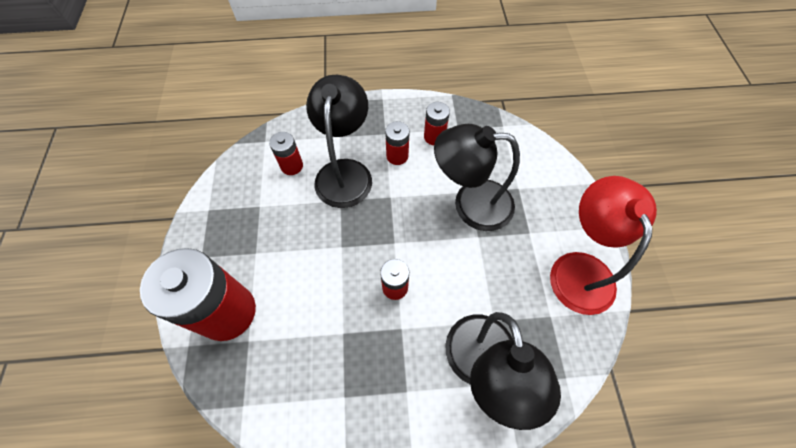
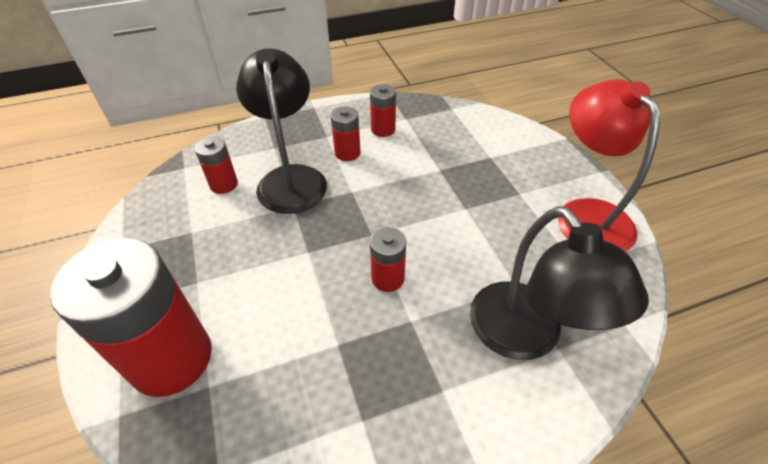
camera: 15 degrees left, 15 degrees down
(470, 204) = (445, 180): black lamp -> none

